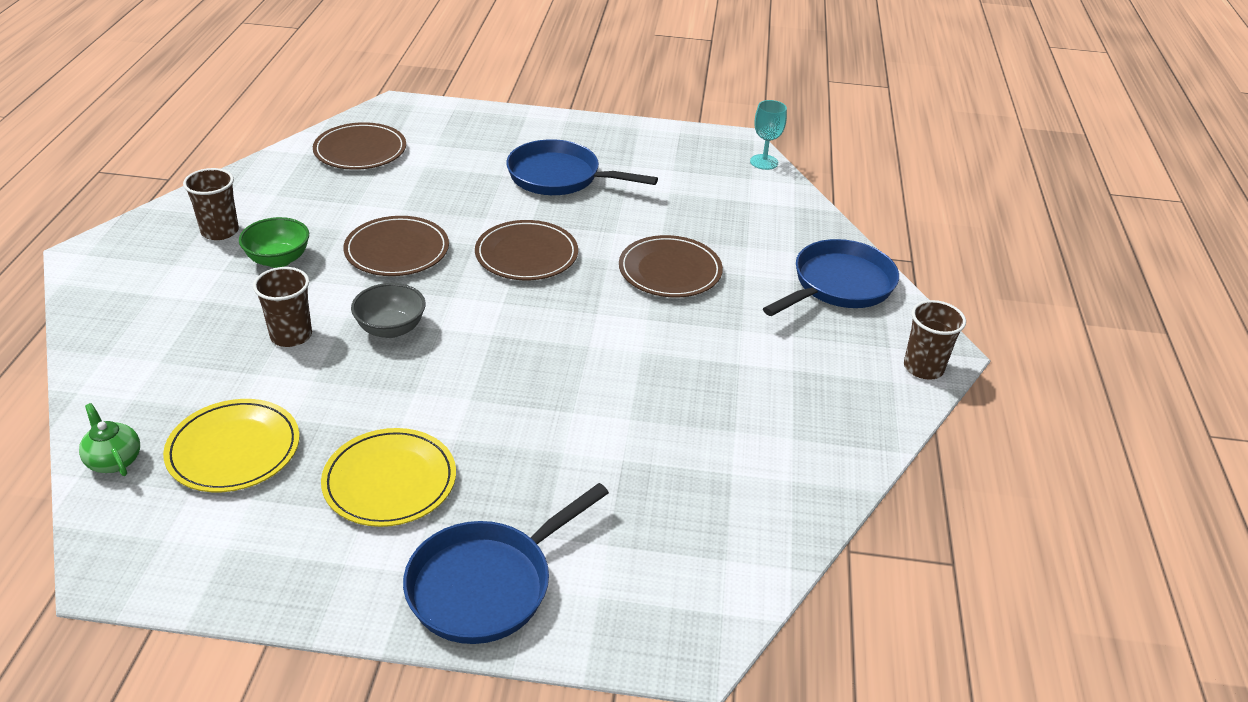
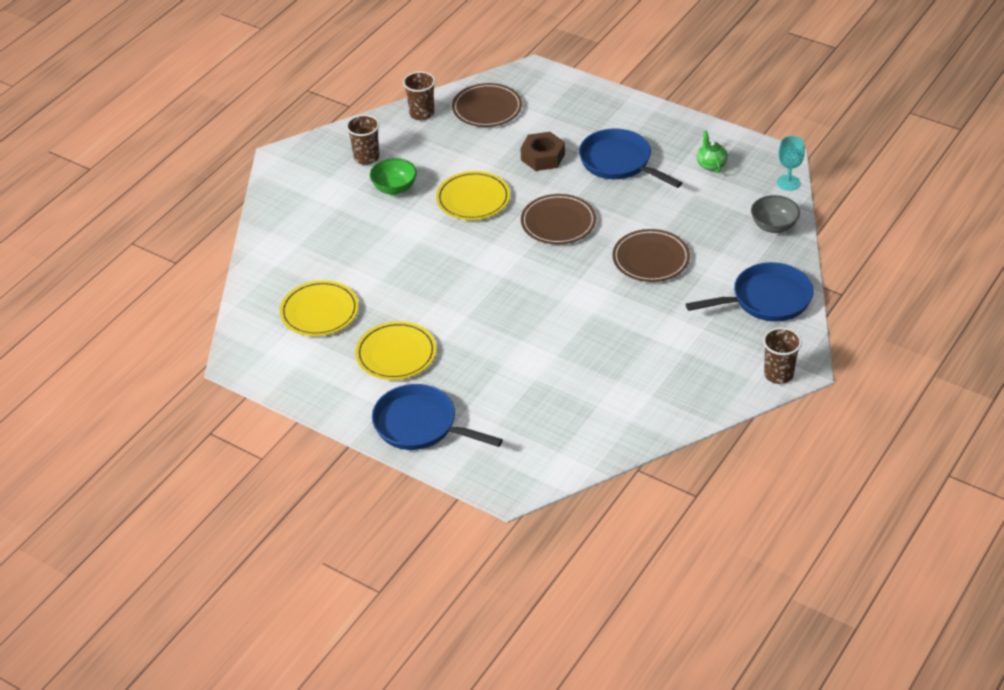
camera: 30 degrees right, 5 degrees up
(114, 460) = (255, 300): green teapot -> green teapot (711, 164)
(291, 336) = (380, 246): brown cup -> brown cup (422, 114)
(391, 329) = (442, 256): grey bowl -> grey bowl (774, 226)
(397, 250) = (473, 199): brown plate -> yellow plate
(462, 188) = (542, 157): none -> brown nut
(487, 584) = (420, 425): blue pan -> blue pan turned 45 degrees clockwise

